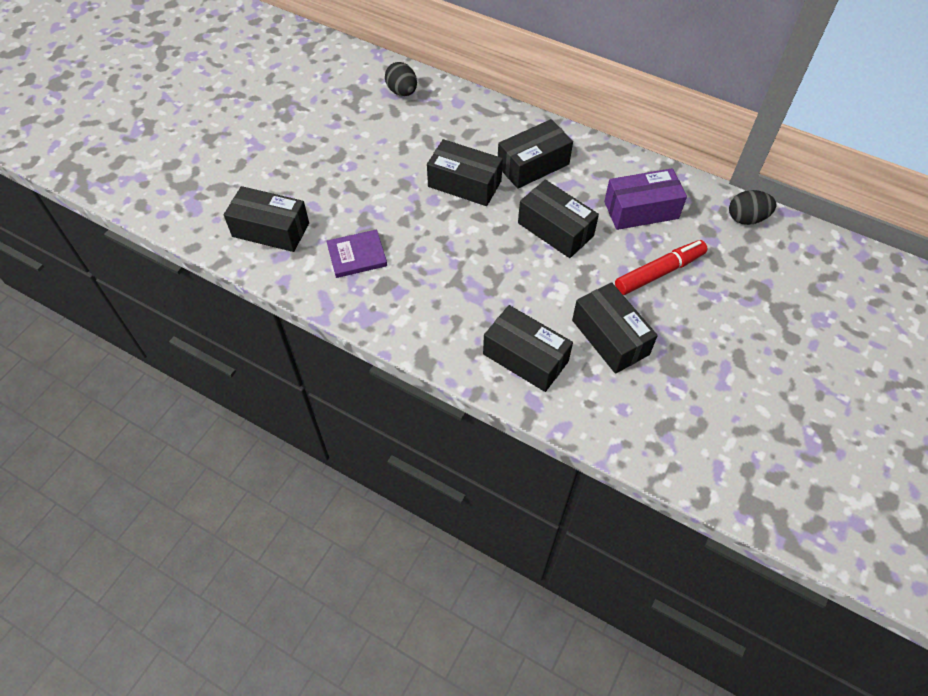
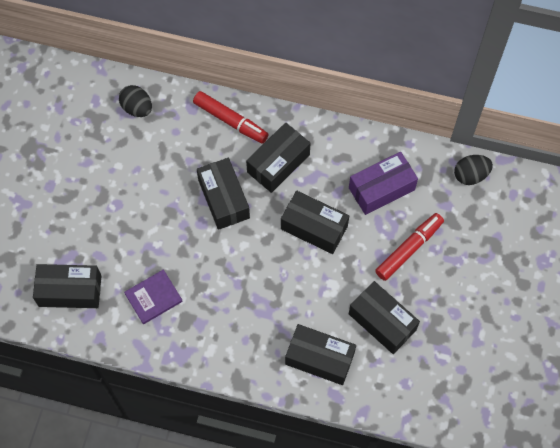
camera: 15 degrees left, 10 degrees up
(464, 184) = (224, 199): black box -> black box turned 60 degrees clockwise
(494, 120) = (230, 121): none -> red marker

